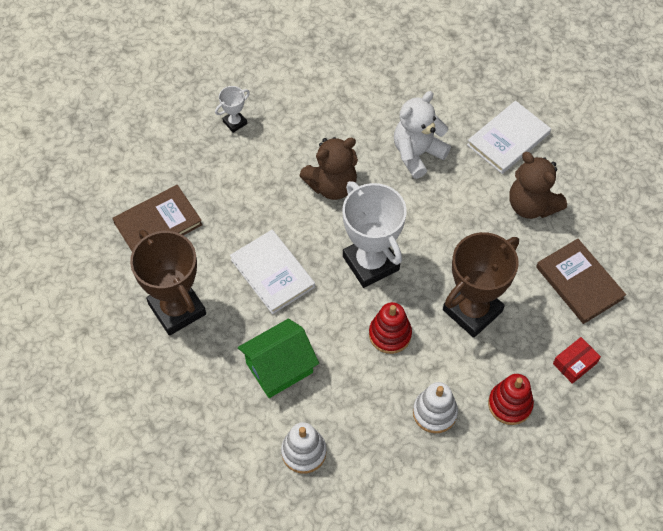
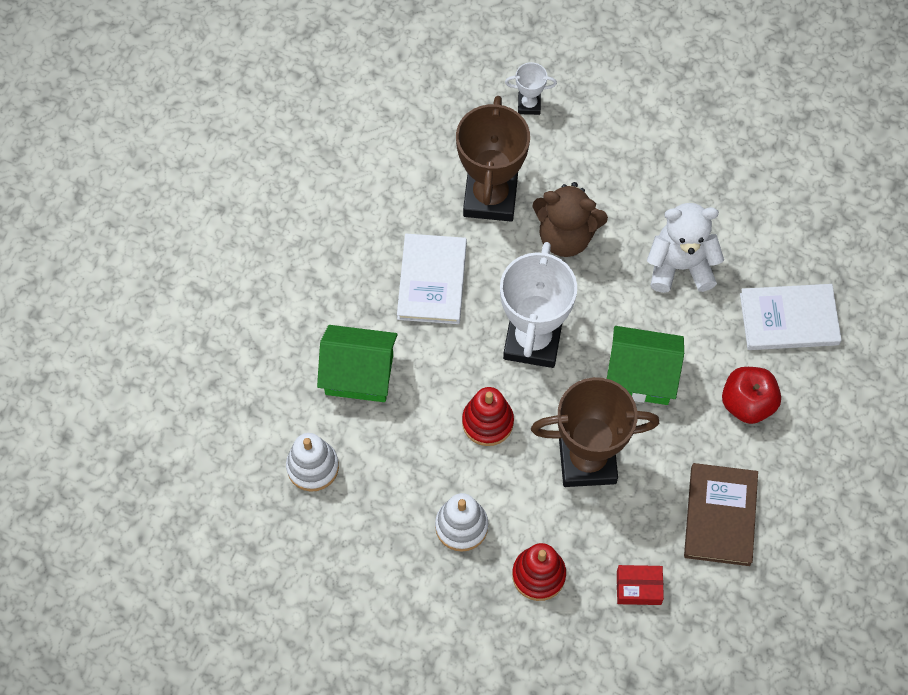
camera: 40 degrees right, 5 degrees up
(158, 223) = (370, 155): brown book -> none
(177, 309) = (317, 250): brown trophy -> brown trophy (490, 197)
(456, 235) = (641, 376): none -> green house
(531, 205) = (747, 403): brown teddy bear -> red apple

